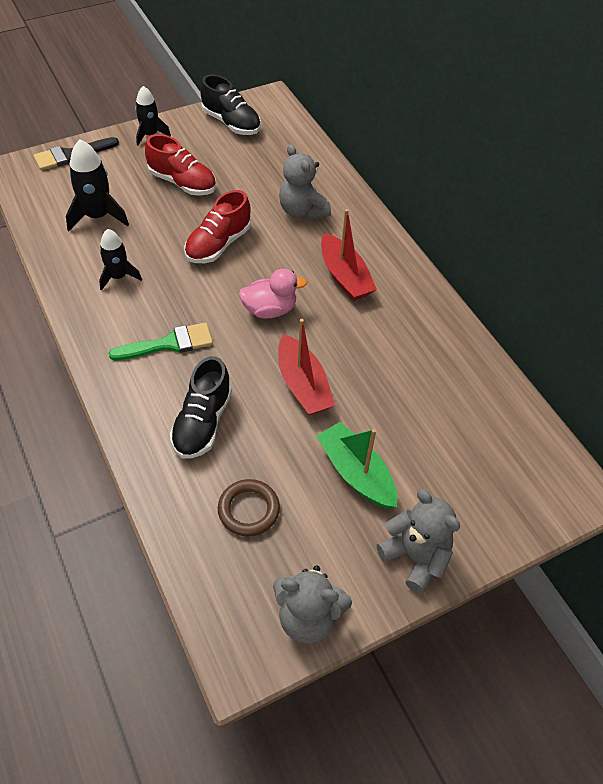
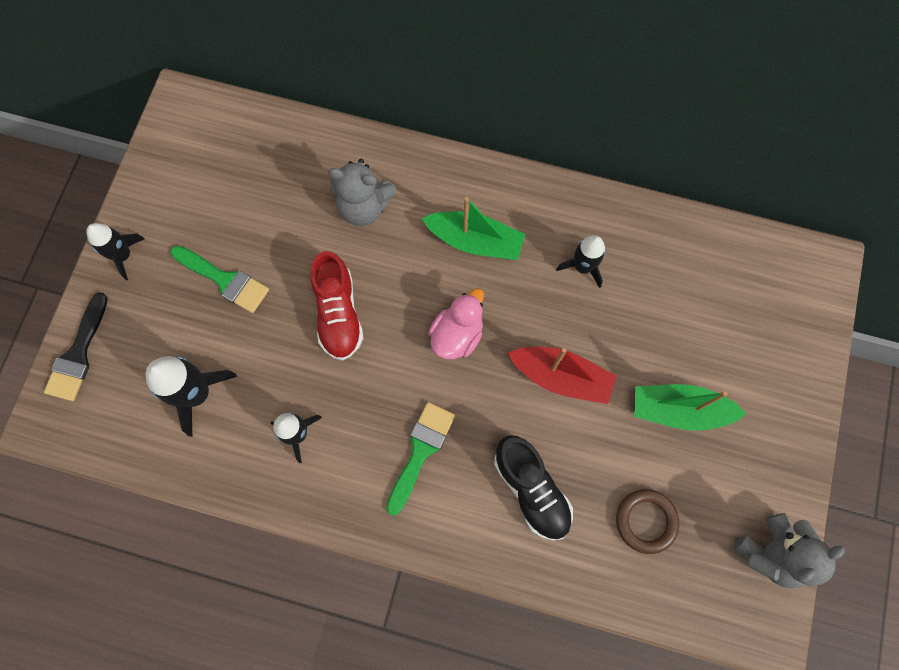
camera: 45 degrees left, 20 degrees up
(182, 183) = (224, 280): red shoe -> green brush
(231, 123) = (181, 167): black shoe -> none
(345, 277) = (475, 241): red boat -> green boat
(396, 344) = (582, 267): none -> black rocket
(415, 557) = (783, 432): grey teddy bear -> none

